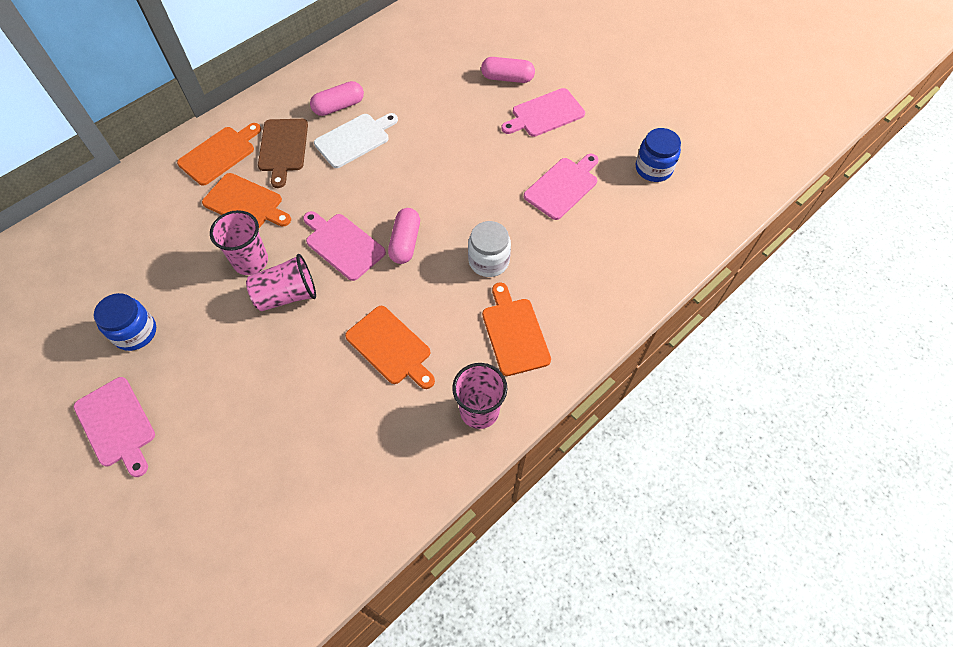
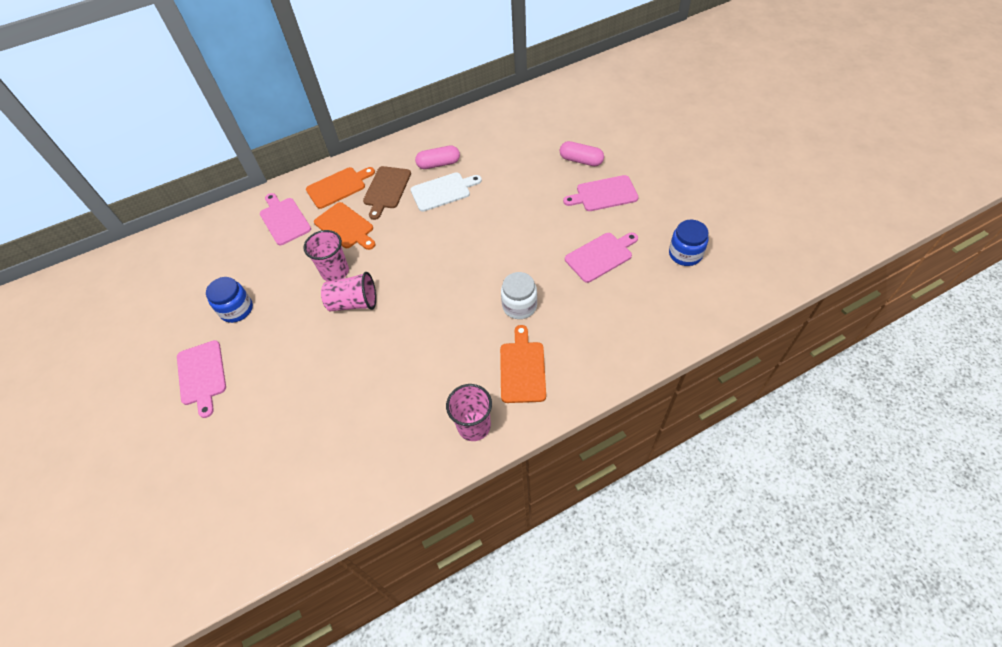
camera: 20 degrees right, 5 degrees down
(343, 245) = (408, 272): pink cutting board -> pink cutting board (284, 220)
(391, 347) = (419, 359): orange cutting board -> none
(405, 242) = (457, 279): pink capsule -> none

